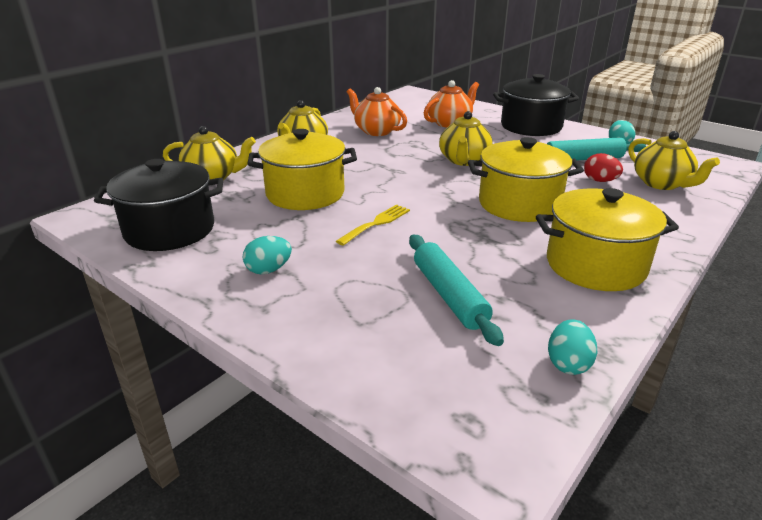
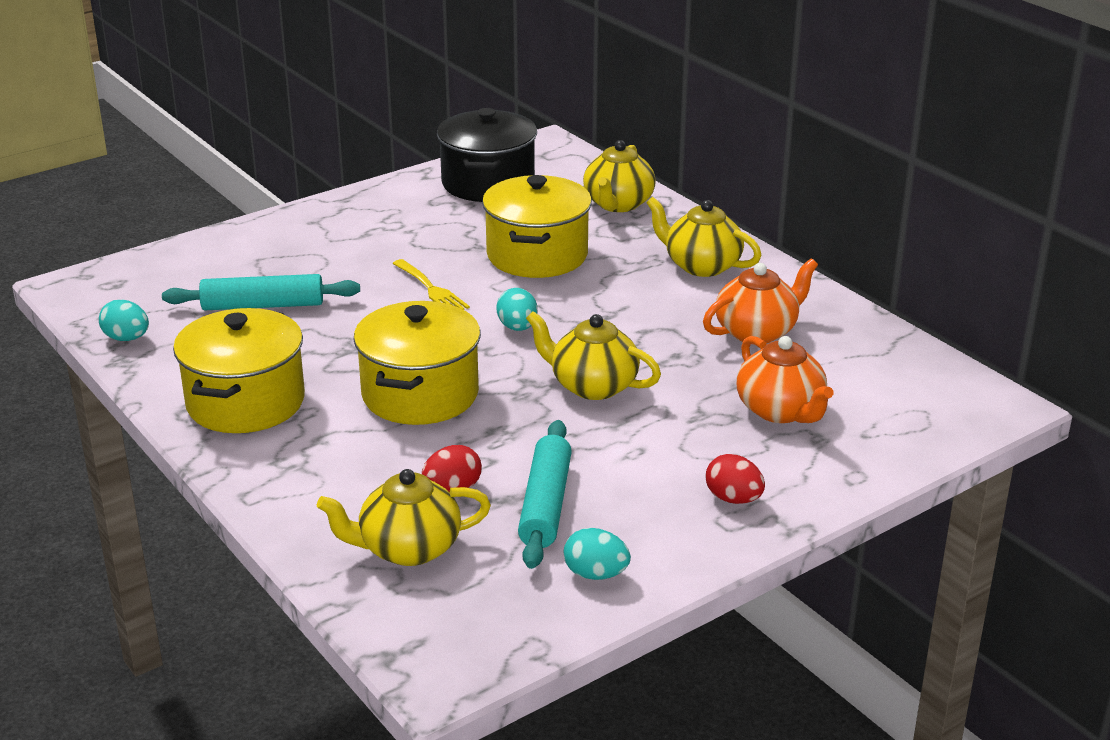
camera: 105 degrees right, 0 degrees up
(268, 270) = (374, 226): turquoise egg -> turquoise egg (517, 327)
(531, 126) = (733, 499): black pot -> red egg

